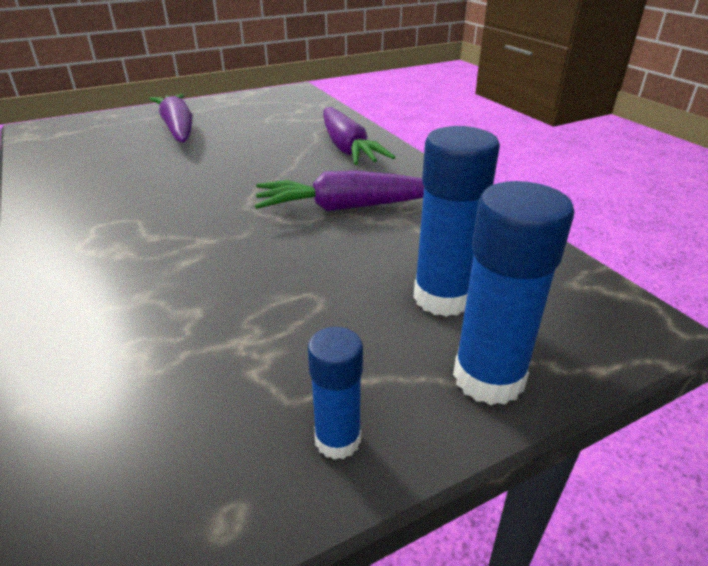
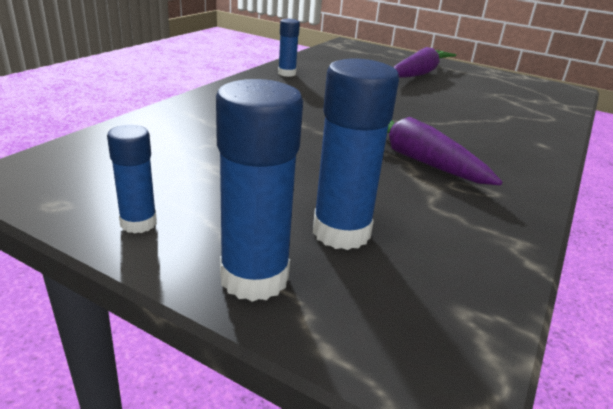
camera: 55 degrees right, 5 degrees down
(62, 198) = (287, 73): none -> blue glue stick
(347, 148) = (511, 135): purple carrot -> none

